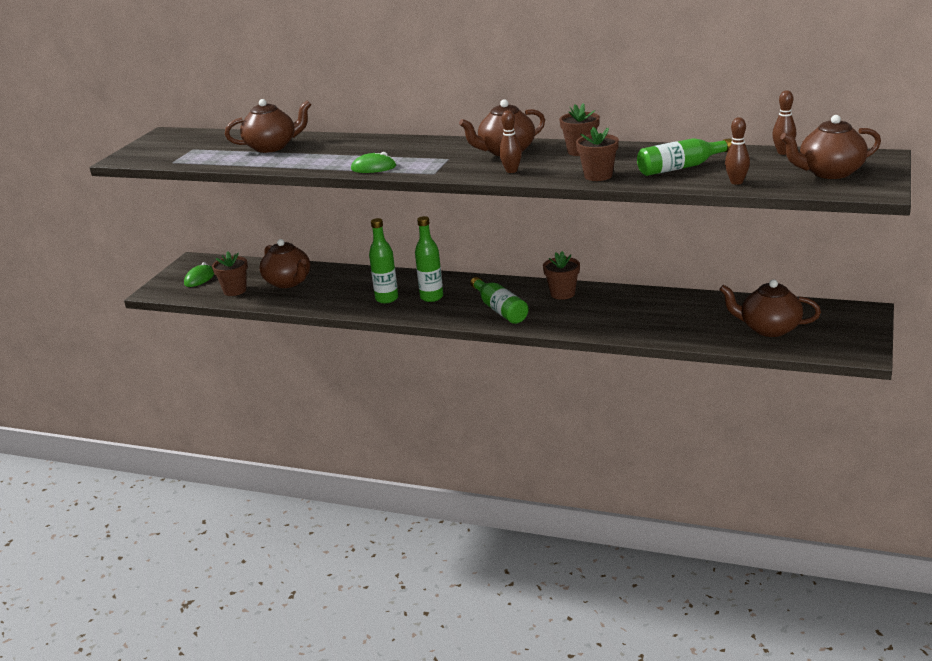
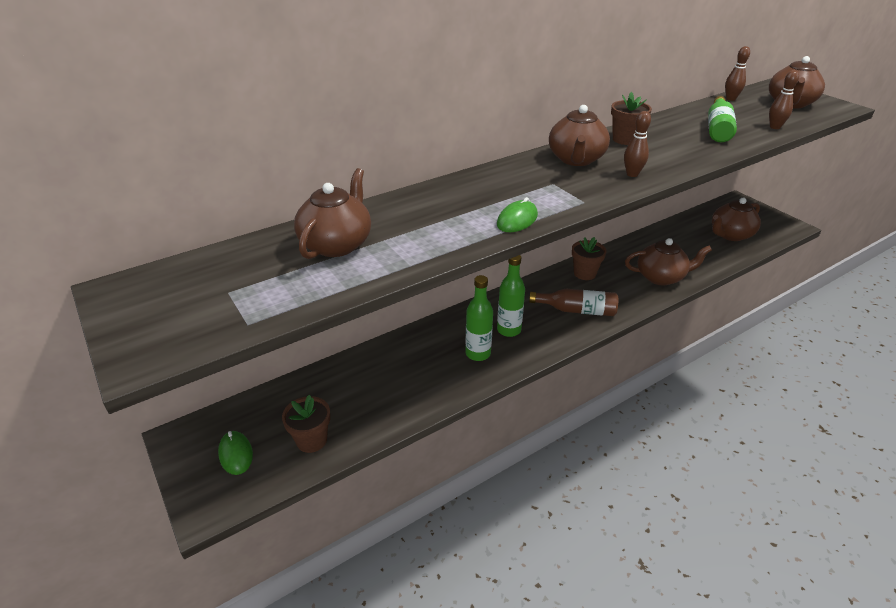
camera: 55 degrees left, 10 degrees up
(288, 282) = (351, 394): brown teapot -> brown teapot (661, 277)
(500, 309) = (576, 310): green bottle -> brown bottle
(598, 176) = (696, 154): brown flower pot -> none

